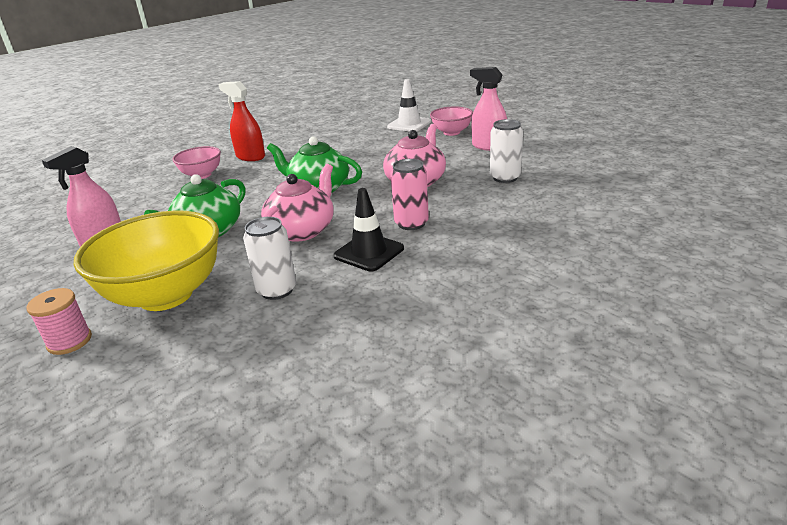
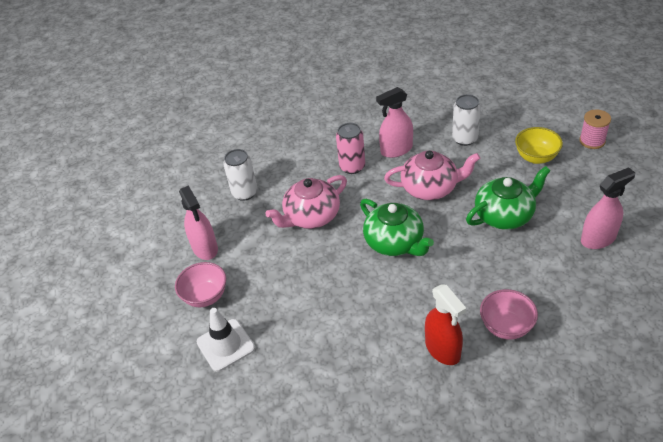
camera: 150 degrees left, 15 degrees up
(166, 295) = (536, 157): yellow bowl -> yellow bowl, size x0.52
(302, 230) = (430, 188): pink teapot -> pink teapot turned 150 degrees counterclockwise
(369, 252) = (396, 150): black traffic cone -> pink spray bottle

